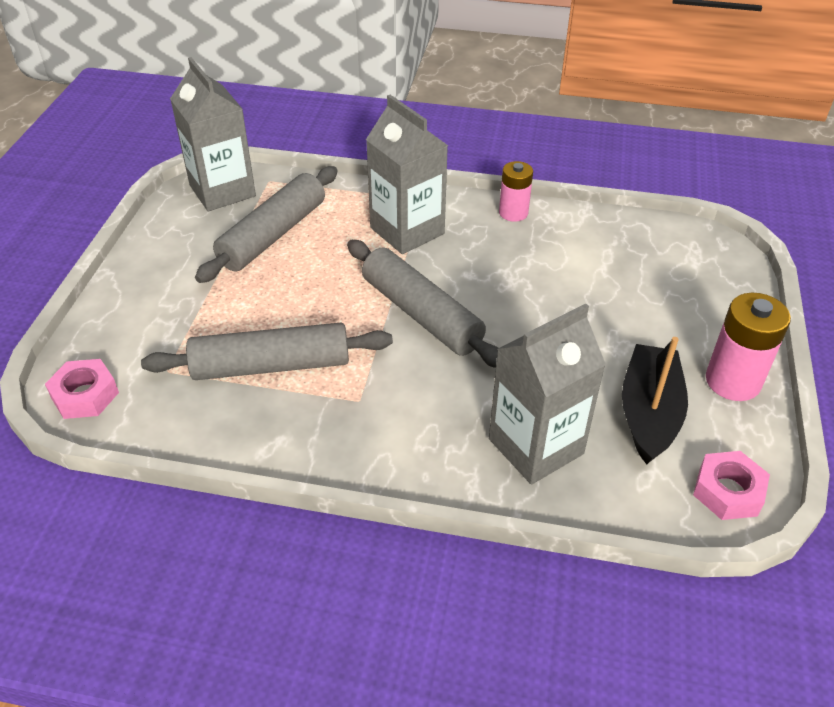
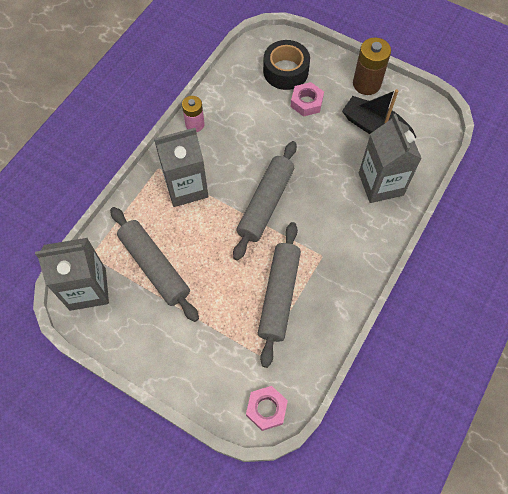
camera: 70 degrees left, 20 degrees up
(421, 314) = (266, 204): grey rolling pin -> grey rolling pin turned 45 degrees counterclockwise
(677, 278) = (285, 71): none -> black tape
(728, 491) = (430, 118): pink nut -> pink nut (306, 102)
(732, 381) = (366, 84): pink battery -> brown battery

